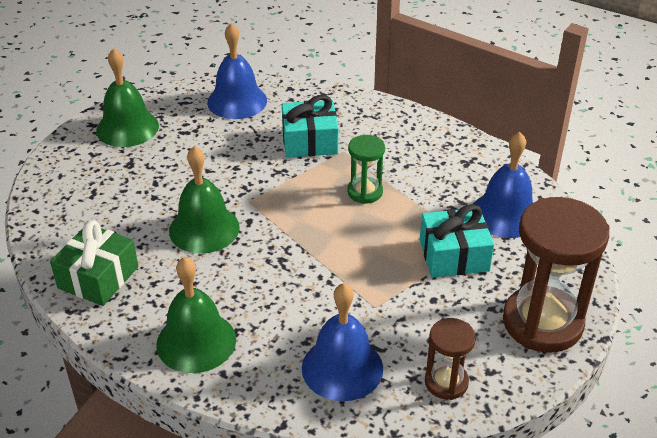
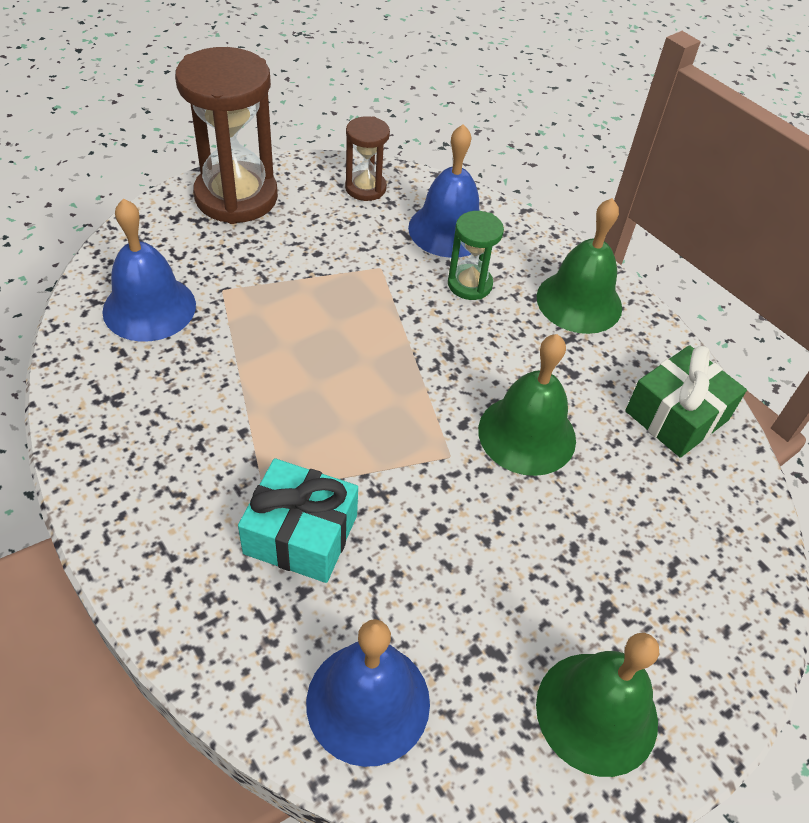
camera: 160 degrees left, 10 degrees up
(365, 192) = (288, 406): green hourglass -> green hourglass (469, 284)
(454, 255) = (255, 285): turquoise gift -> none

